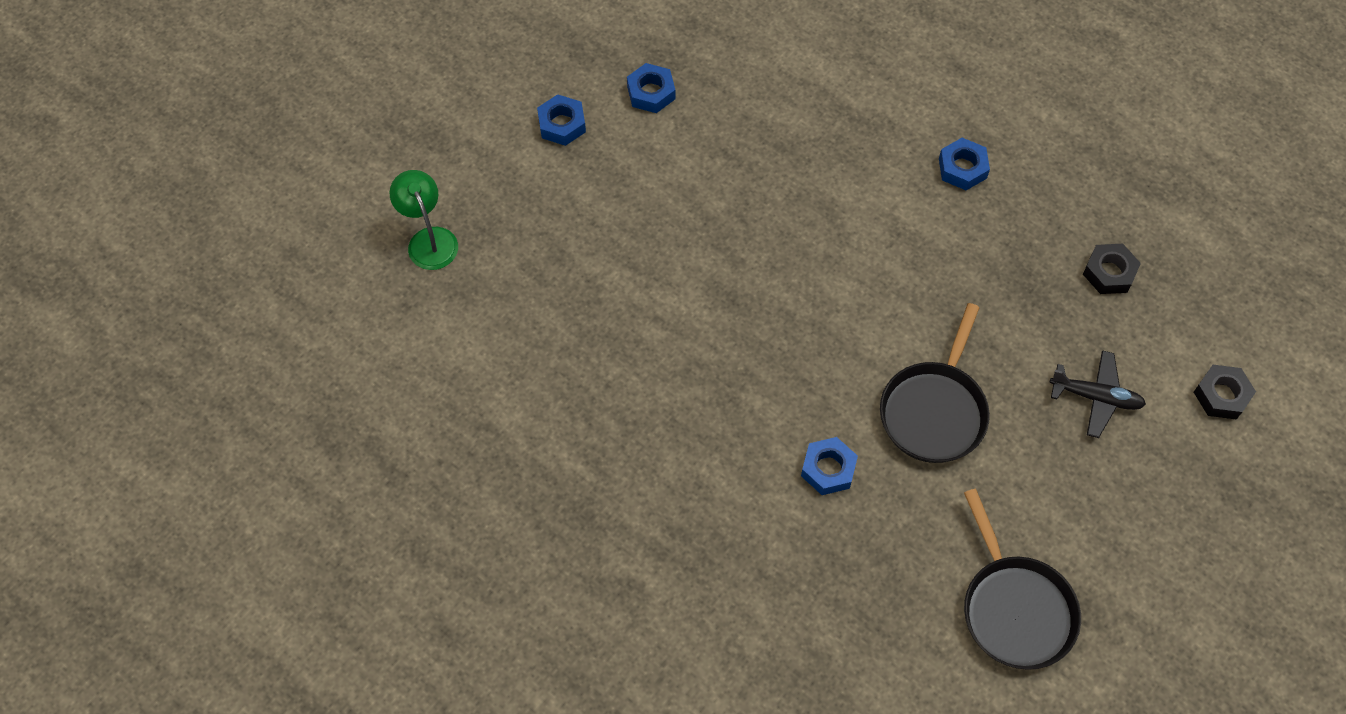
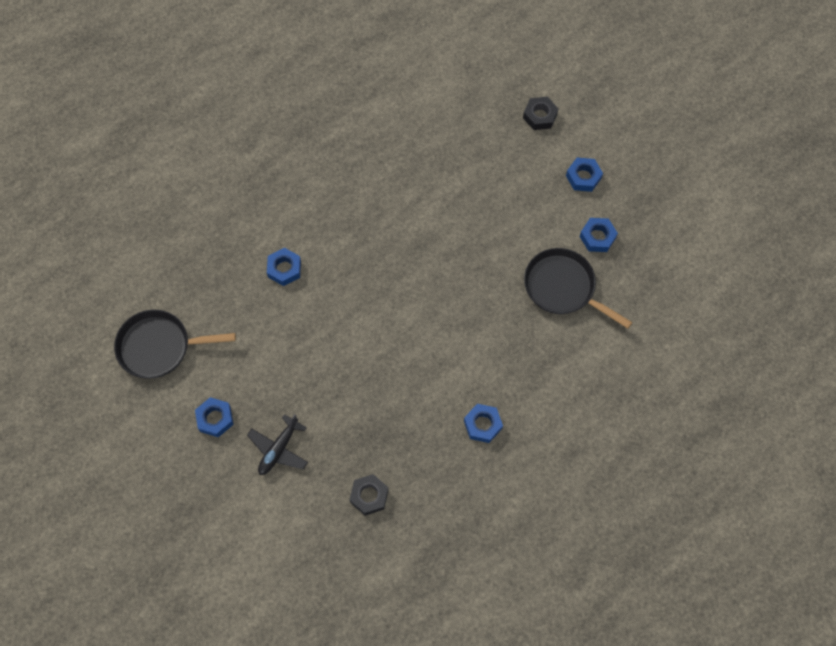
camera: 105 degrees right, 5 degrees up
(429, 239) = (512, 86): green lamp -> none
(934, 411) = (302, 343): black pan -> black pan (563, 287)
(1089, 493) = (215, 419): none -> blue nut
(1221, 395) = (252, 535): black nut -> black nut (540, 116)

